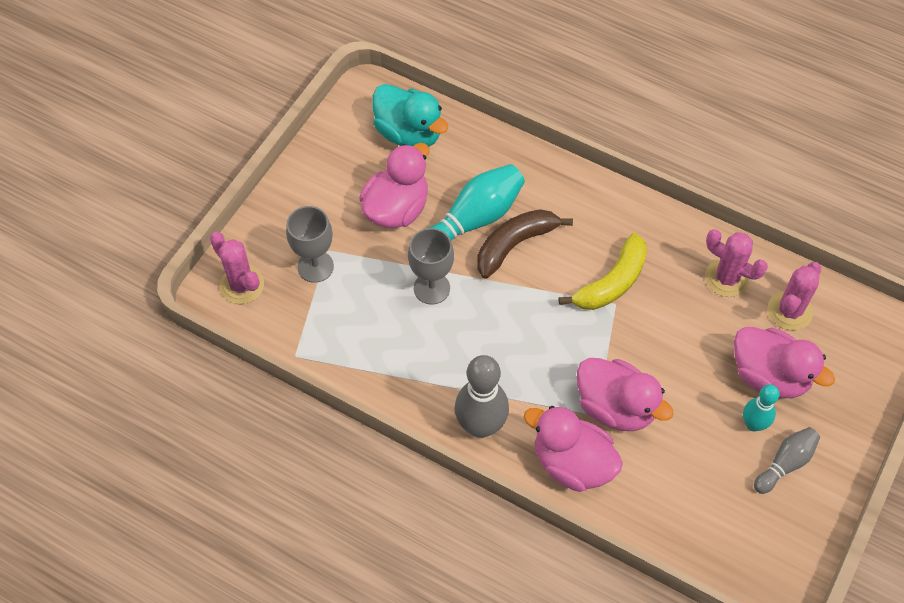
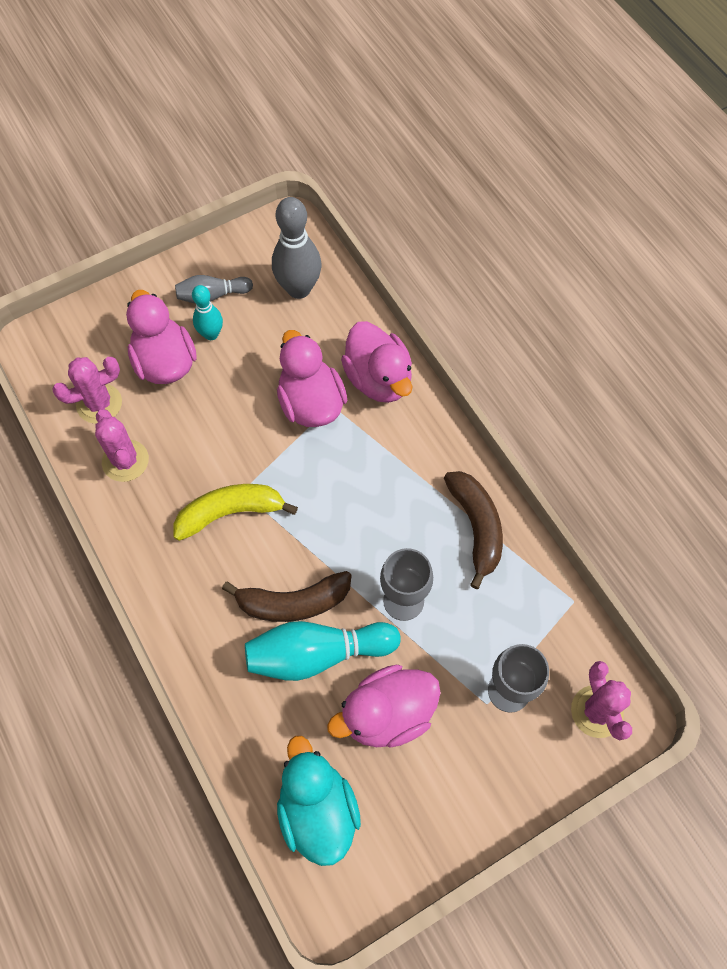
camera: 150 degrees left, 5 degrees up
(405, 374) = (476, 527): none -> brown banana
(480, 426) = (436, 447): grey bowling pin -> grey bowling pin (299, 289)

